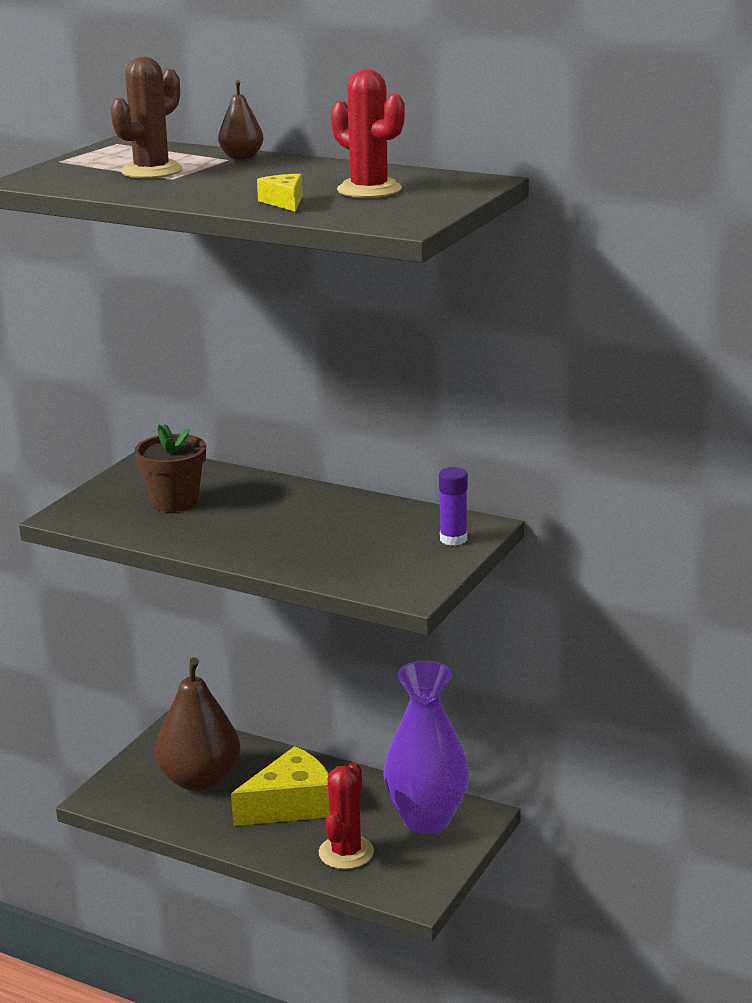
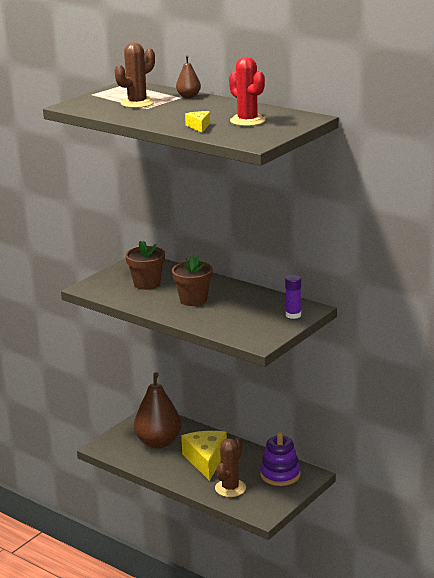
camera: 10 degrees right, 0 degrees up
(267, 524) = (193, 300): none -> brown flower pot
(291, 805) = (206, 460): yellow cheese -> yellow cheese turned 75 degrees counterclockwise
(346, 852) = (230, 488): red cactus -> brown cactus
(426, 819) = (280, 474): purple vase -> purple stacking toy

